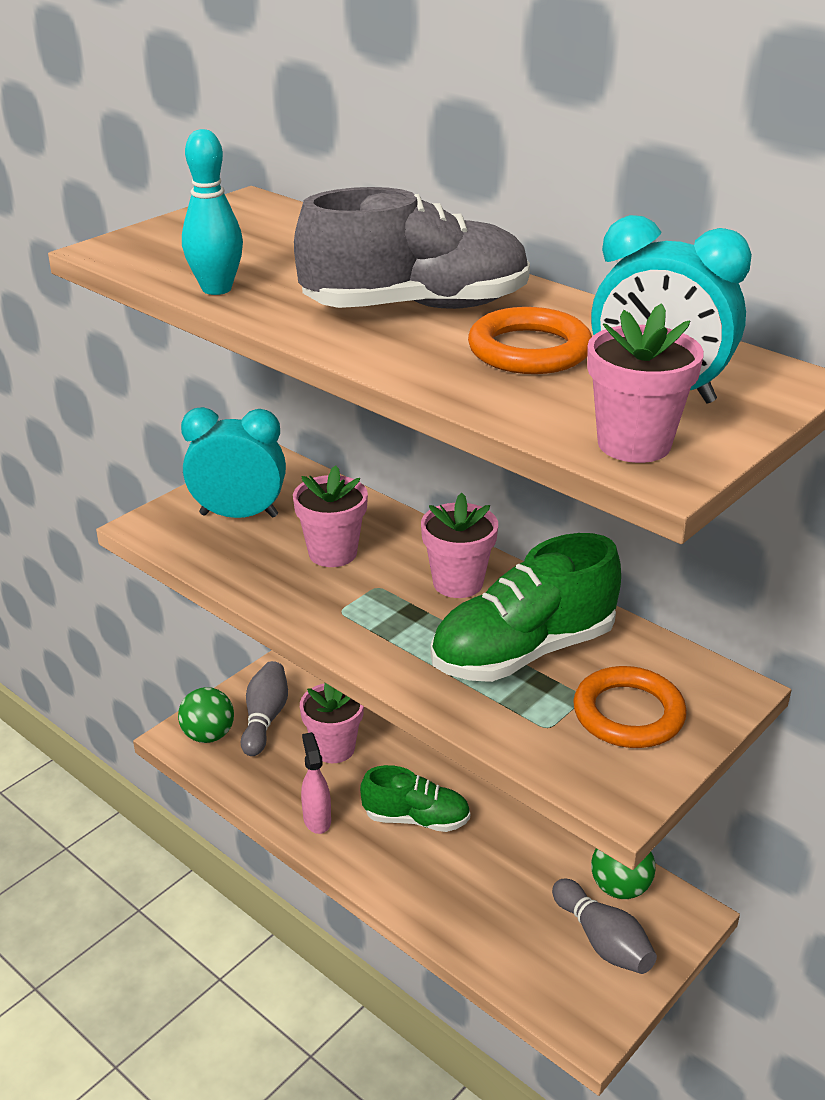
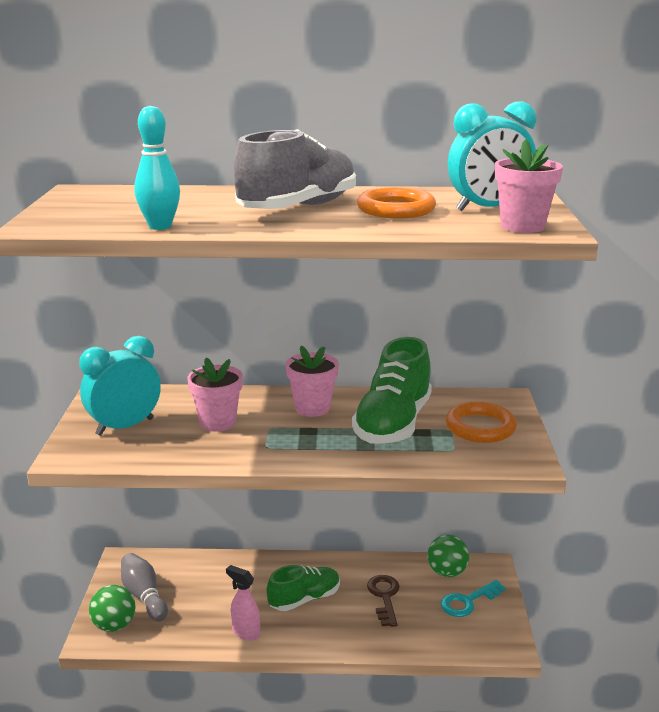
camera: 40 degrees left, 10 degrees down
(334, 748) = (210, 589): pink flower pot -> none
(507, 871) = (384, 597): none -> brown key
(603, 941) = (468, 601): grey bowling pin -> turquoise key

